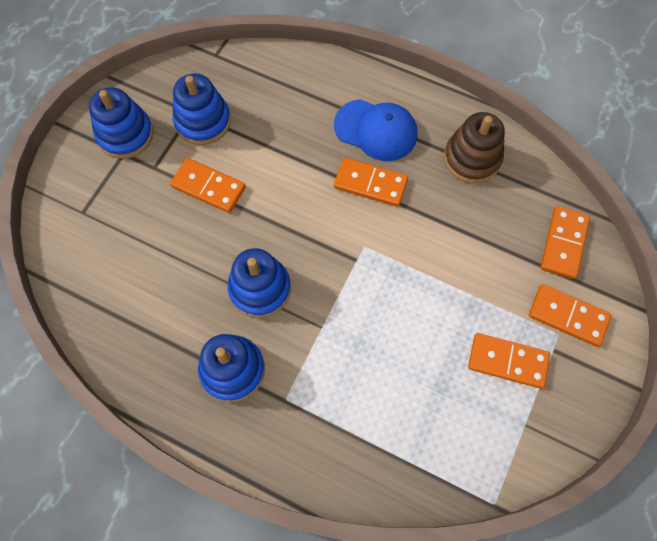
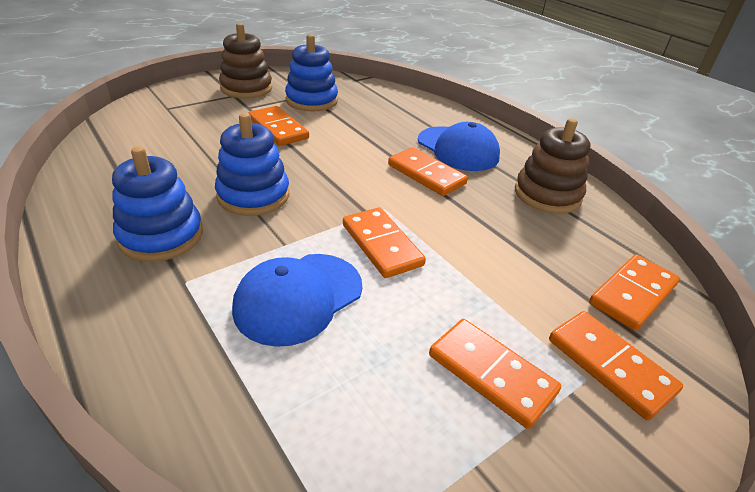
camera: 25 degrees right, 30 degrees down
(125, 134) = (246, 88): blue stacking toy -> brown stacking toy
(366, 369) = (298, 298): none -> blue cap
(386, 288) = (382, 245): none -> orange domino

